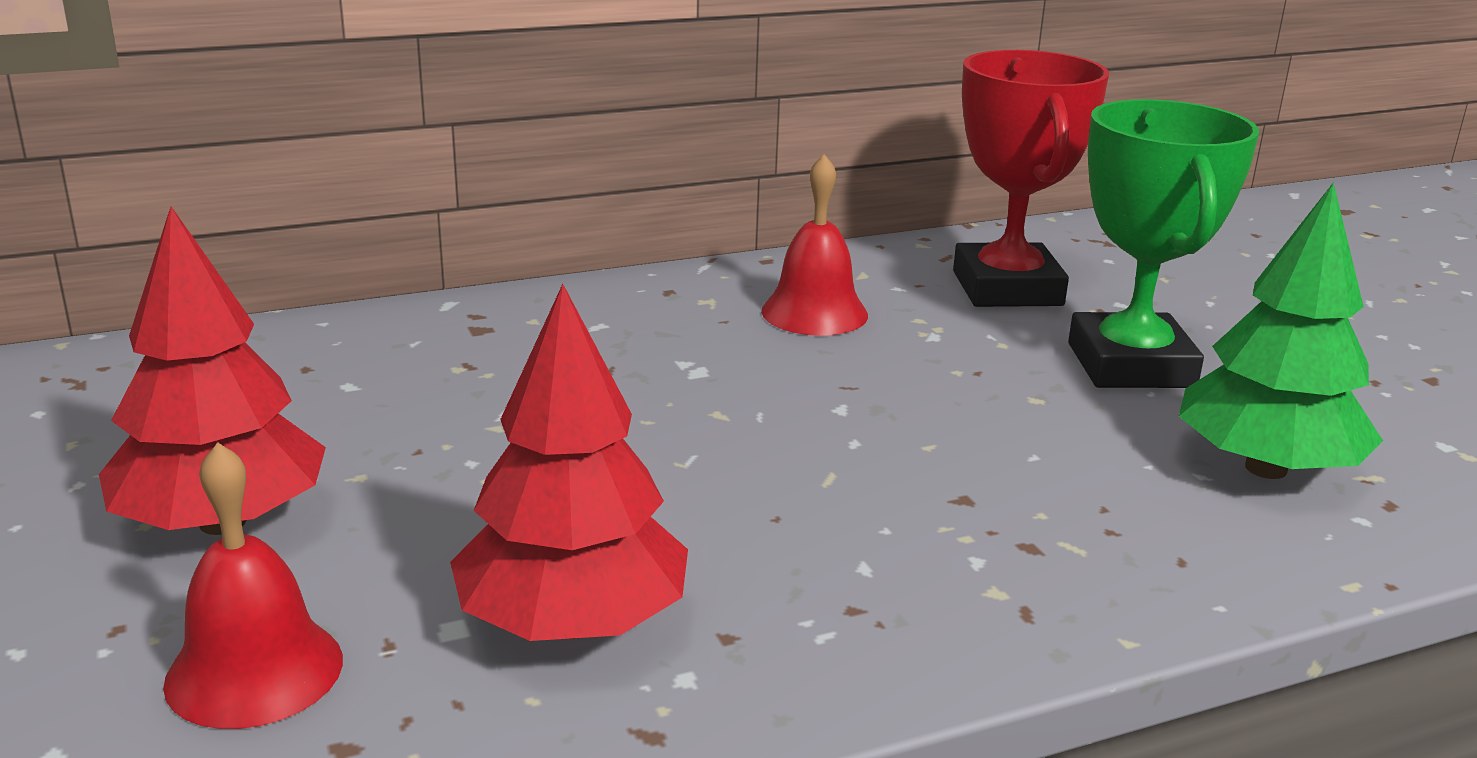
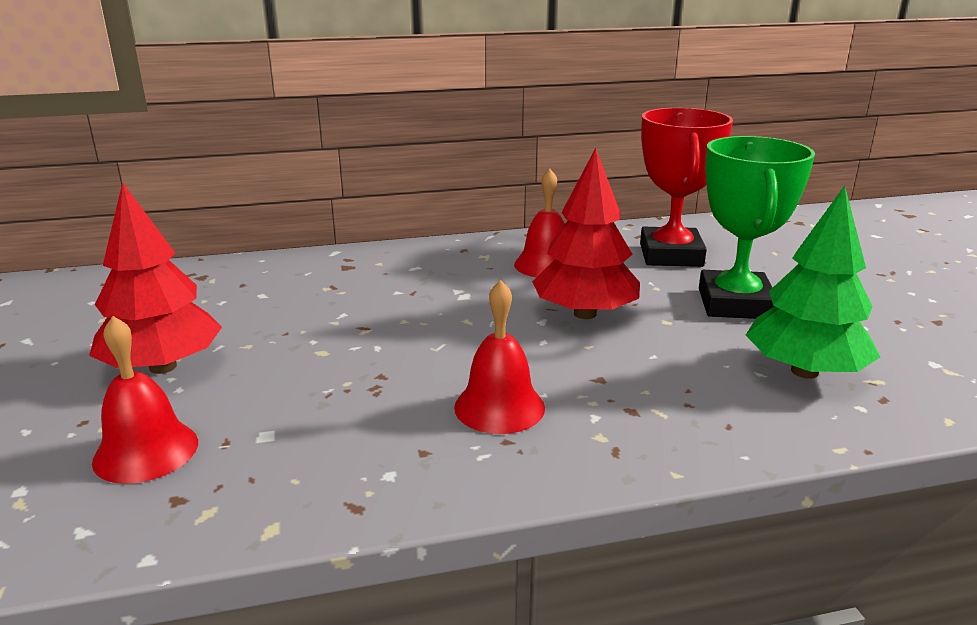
camera: 10 degrees right, 0 degrees up
(572, 623) = (335, 437): red tree -> red tree (585, 313)
(822, 554) = (499, 407): none -> red bell

